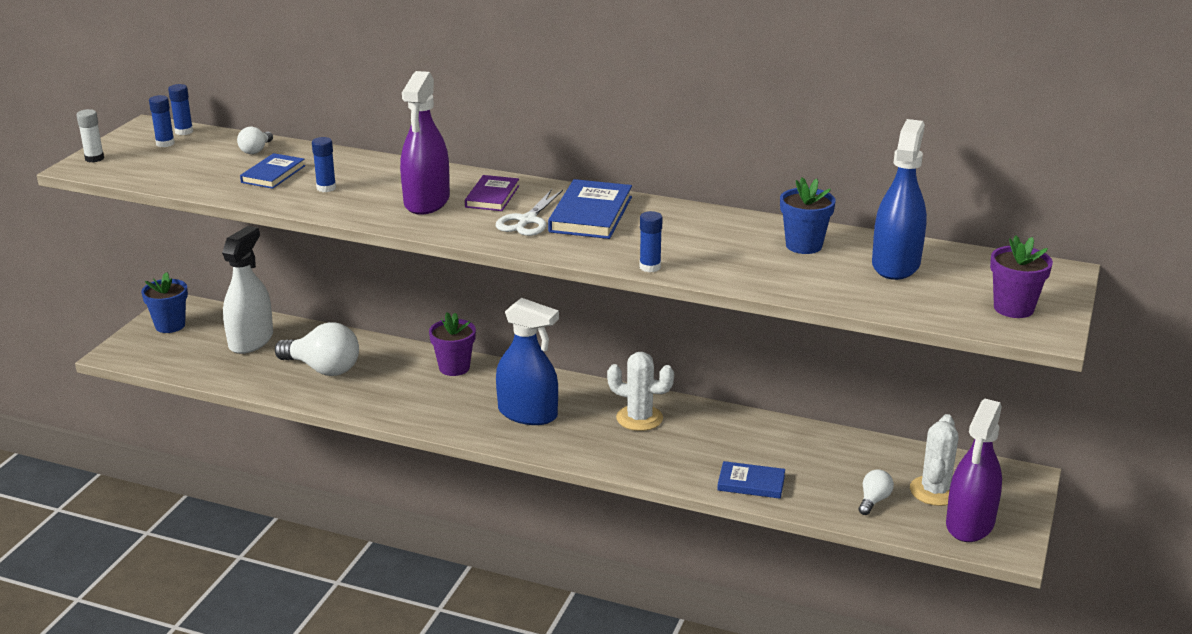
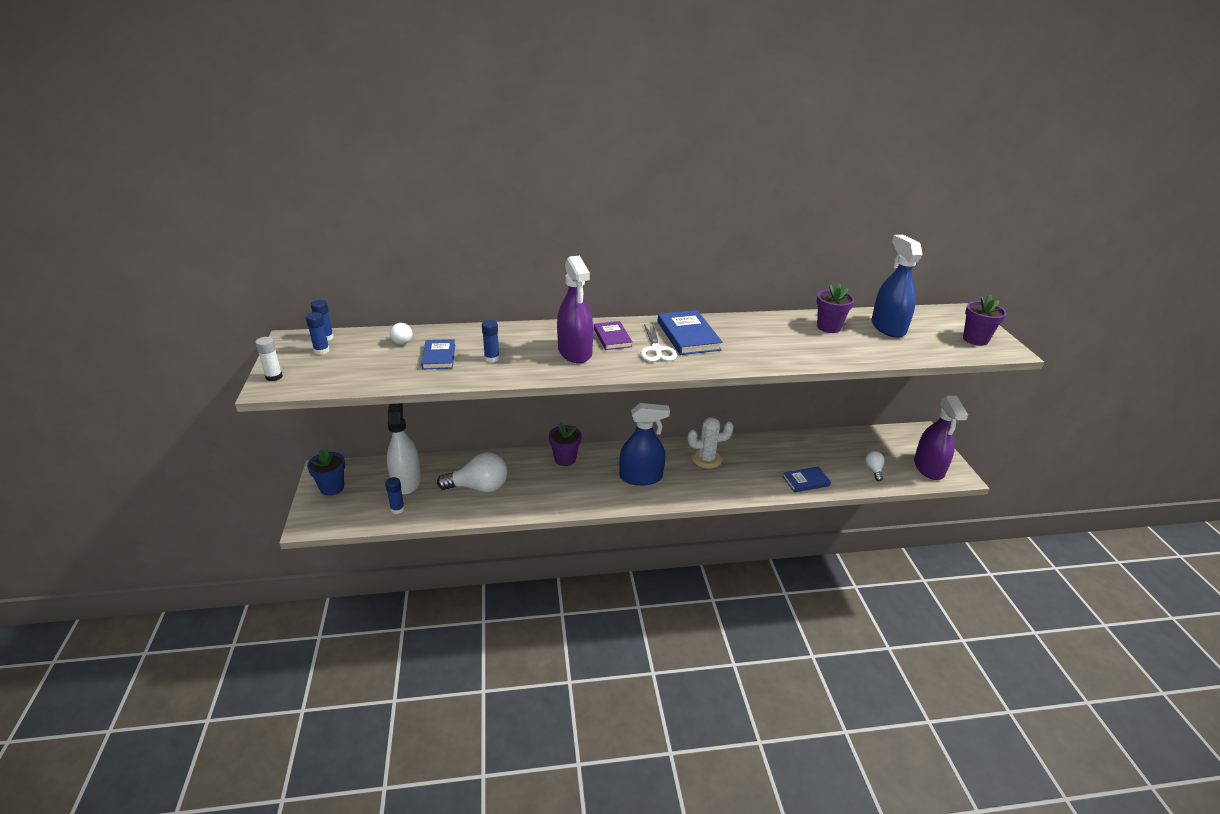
camera: 30 degrees left, 5 degrees up
(650, 267) = (769, 364): blue glue stick -> blue glue stick (397, 509)
(804, 245) = (828, 327): blue flower pot -> purple flower pot
(935, 491) = (894, 454): white cactus -> none

